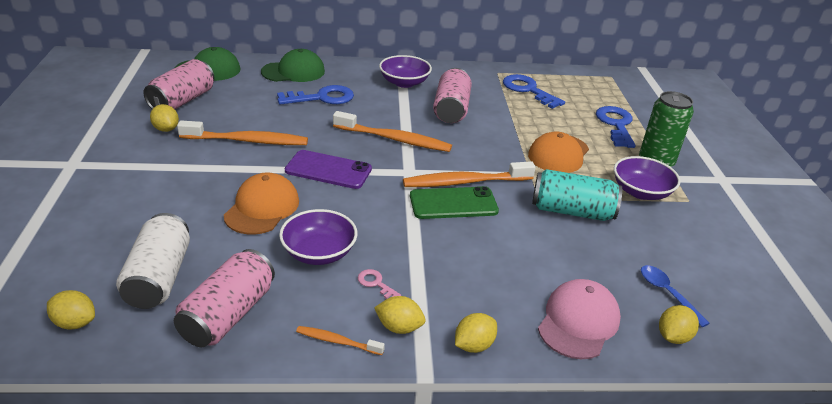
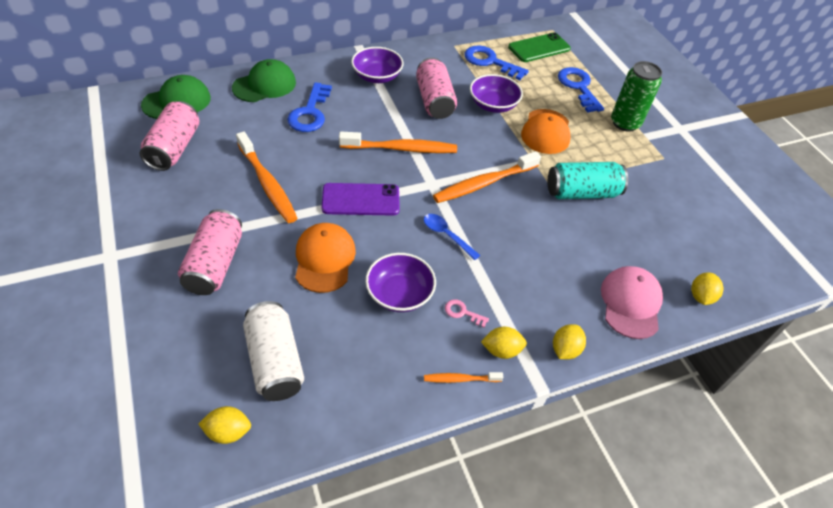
camera: 20 degrees left, 15 degrees up
(166, 129) = (179, 188): yellow lemon -> none
(228, 314) = (358, 381): pink can -> pink can (215, 264)
(247, 141) = (267, 184): orange toothbrush -> orange toothbrush turned 75 degrees clockwise
(322, 98) = (310, 113): blue key -> blue key turned 135 degrees clockwise
(453, 203) = (485, 209): green phone -> green phone (539, 48)
(641, 192) = (625, 158): purple bowl -> purple bowl (493, 105)
(667, 293) = (682, 256): blue spoon -> blue spoon (447, 235)

